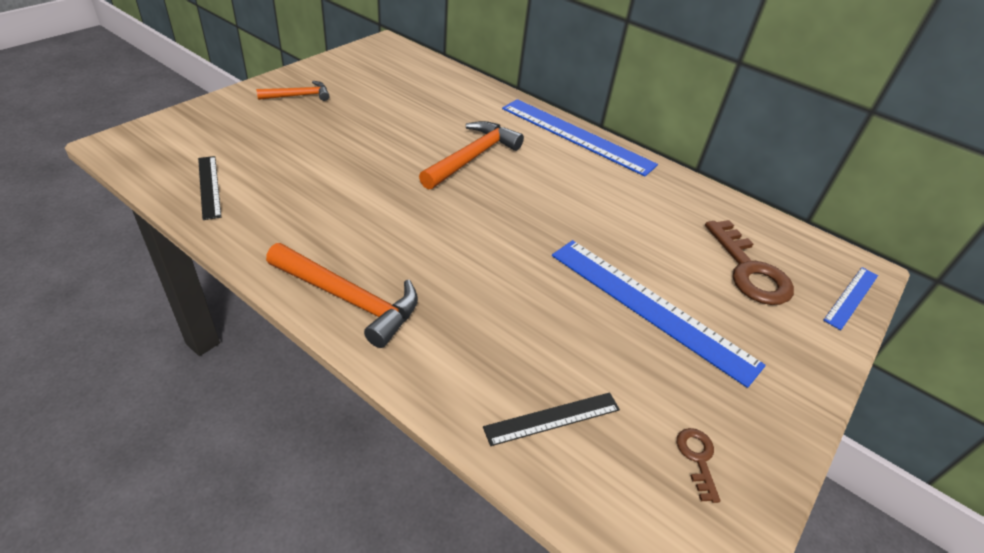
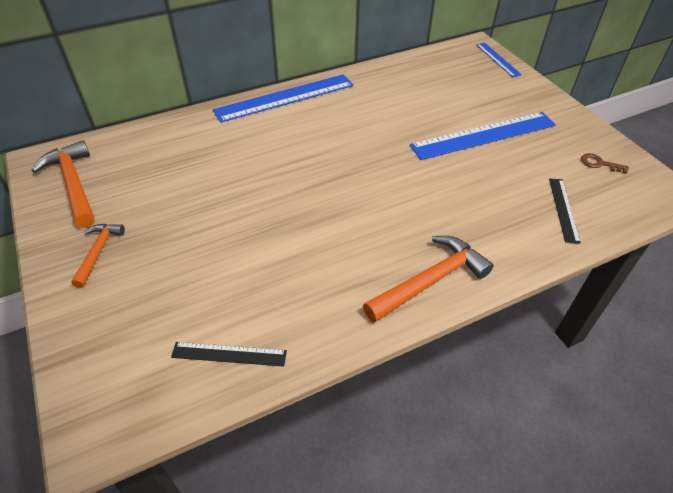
camera: 60 degrees left, 5 degrees up
(472, 157) = (281, 161): orange hammer -> orange hammer (73, 184)
(749, 270) = (464, 84): brown key -> none

